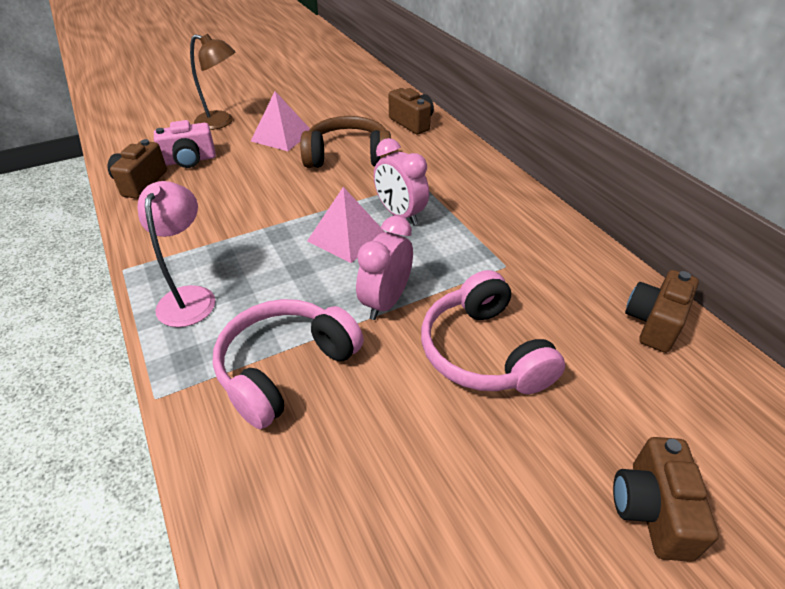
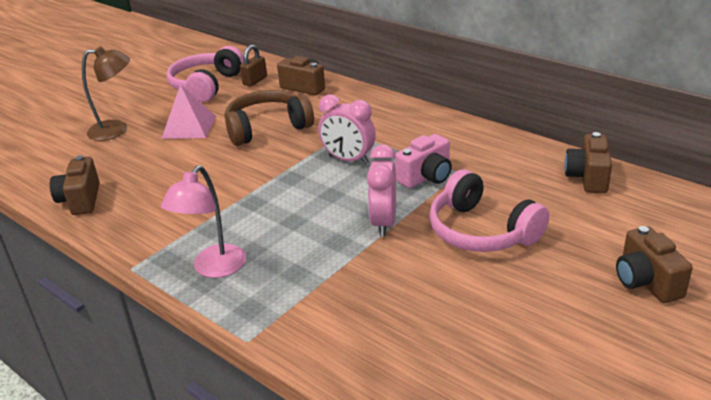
camera: 20 degrees left, 10 degrees down
(189, 160) = (113, 169): pink camera -> pink camera (426, 177)
(189, 297) = (213, 268): pink lamp -> pink lamp turned 135 degrees counterclockwise
(285, 368) = (338, 288): pink headphones -> pink headphones (206, 85)
(347, 237) = (316, 188): pink pyramid -> none
(371, 105) = (255, 81): none -> brown padlock

